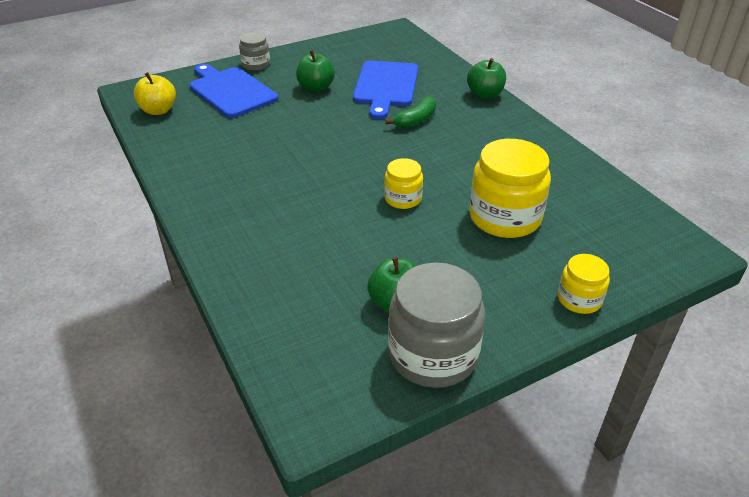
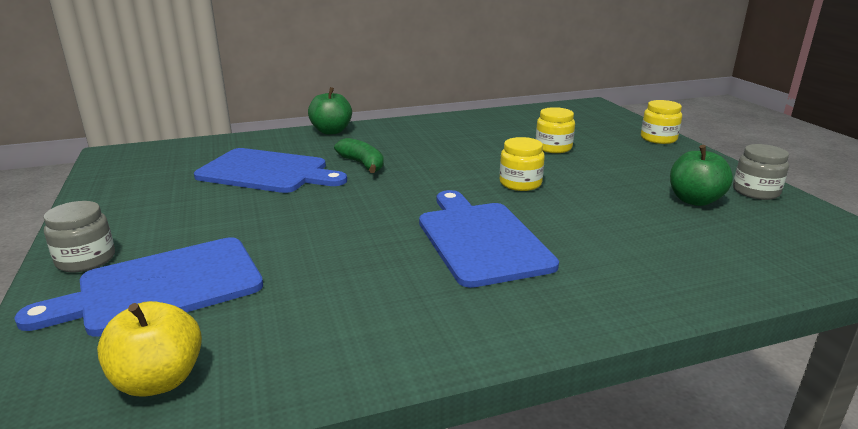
camera: 80 degrees left, 15 degrees down
(296, 184) = (481, 239): none -> blue cutting board
(316, 88) = (226, 214): green apple -> none
(433, 354) = (755, 191): grey jar -> grey jar, size x0.54
(505, 217) = (553, 147): yellow jar -> yellow jar, size x0.54

